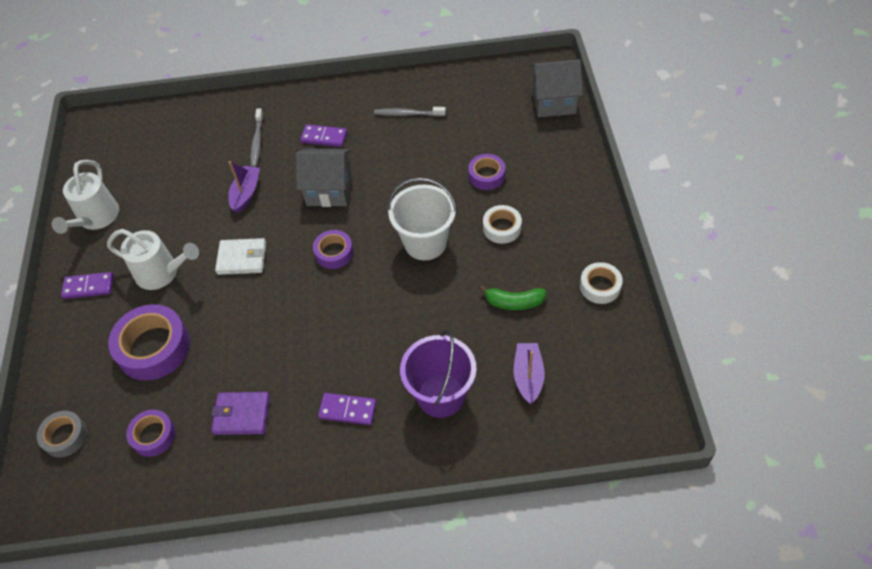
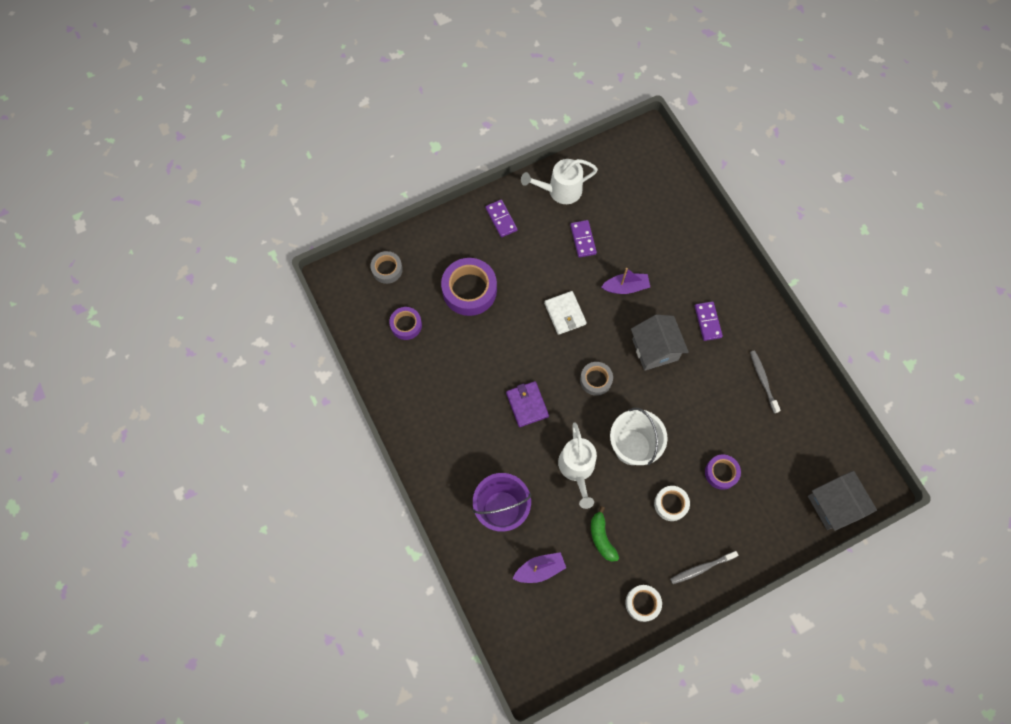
camera: 65 degrees right, 15 degrees up
(162, 273) = (531, 263): white watering can -> white watering can (577, 468)
(241, 415) = (440, 375): purple wallet -> purple wallet (527, 405)
(257, 142) = (681, 270): grey toothbrush -> grey toothbrush (701, 568)
(334, 253) = (595, 380): purple tape -> grey tape
(348, 410) = (468, 446): purple domino -> purple domino (583, 239)

